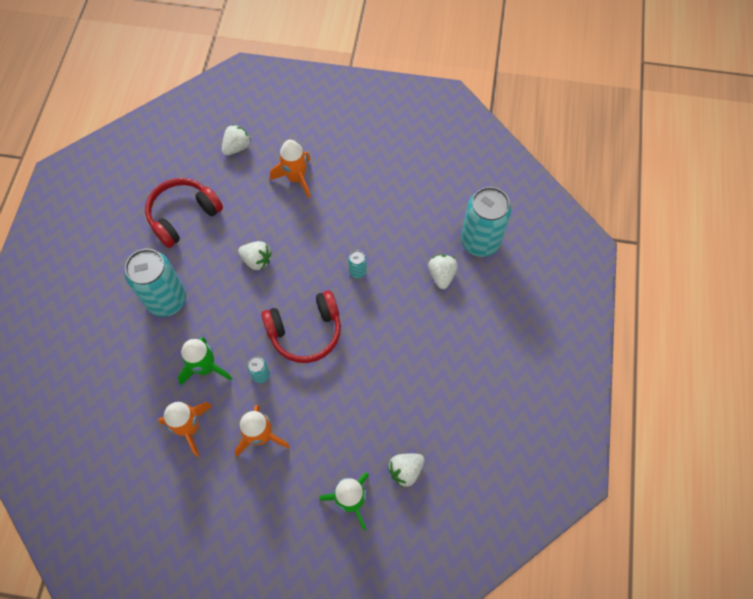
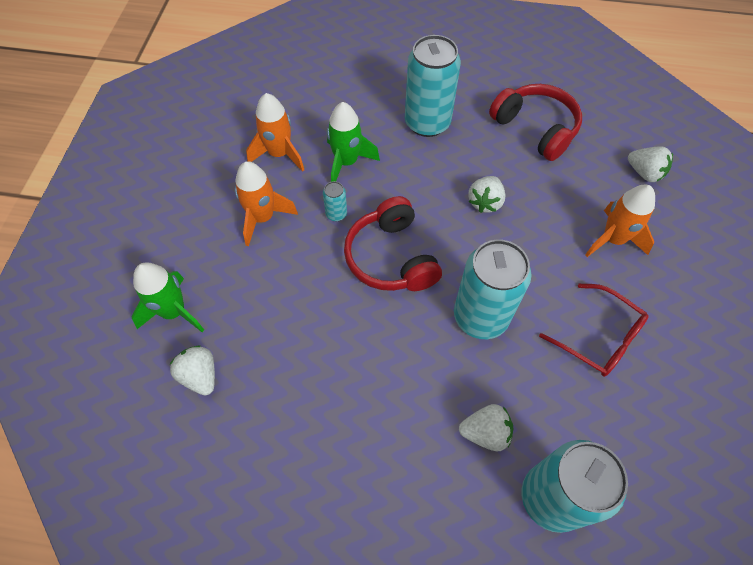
camera: 90 degrees right, 5 degrees down
(357, 271) = (480, 317): turquoise can -> turquoise can, size x2.36
(374, 199) = (599, 337): none -> red glasses

